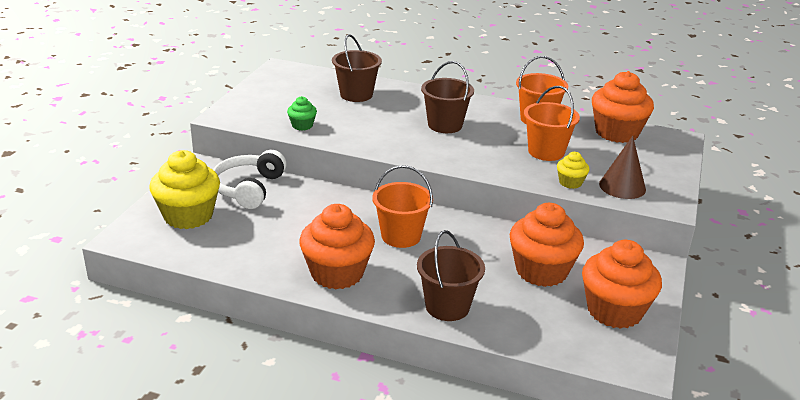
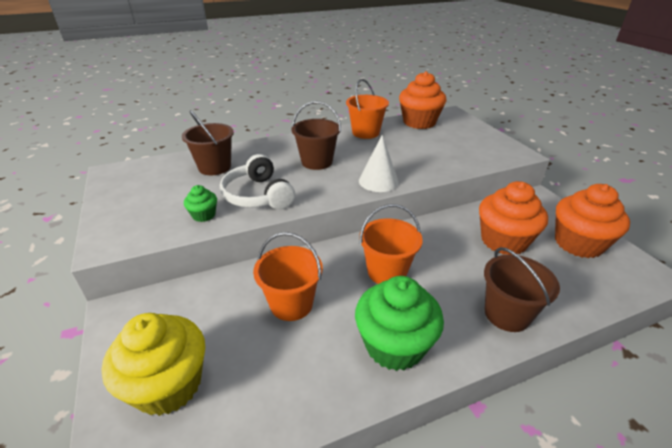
camera: 40 degrees left, 5 degrees up
(248, 188) = (199, 307): white headphones -> white headphones (257, 195)
(337, 273) = (394, 345): orange cupcake -> green cupcake
(472, 162) = (378, 181): none -> white cone
(546, 152) = (406, 151): orange bucket -> orange bucket (291, 304)
(570, 182) = (454, 165): yellow cupcake -> none
(622, 186) = (481, 154): brown cone -> none

